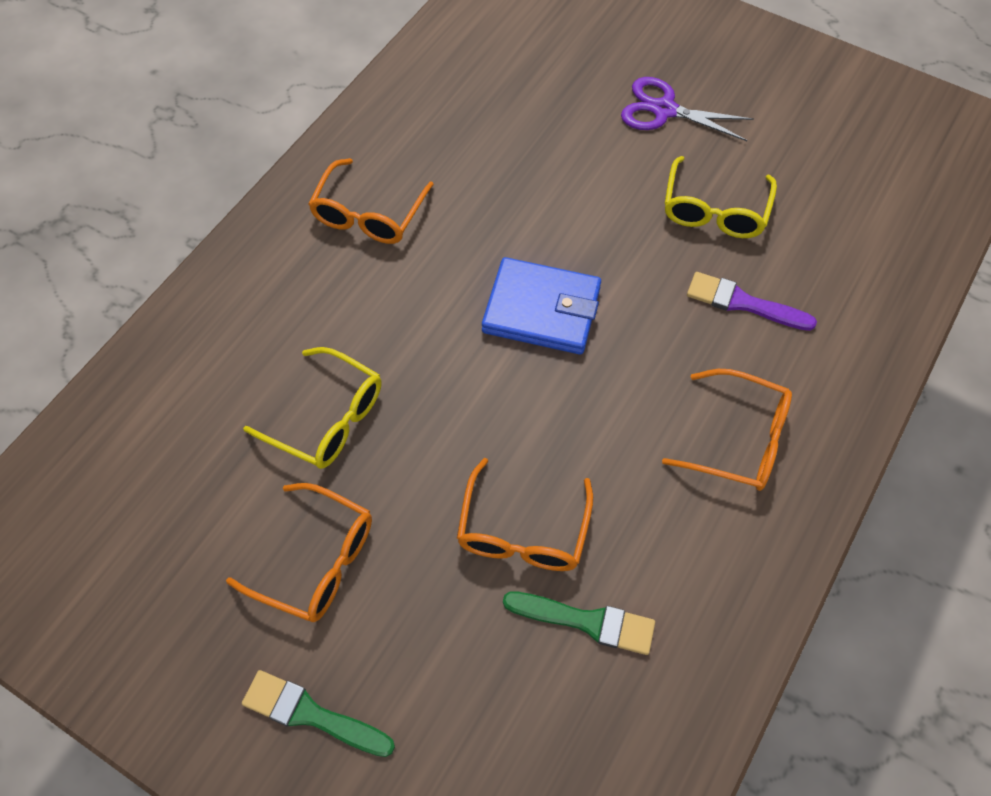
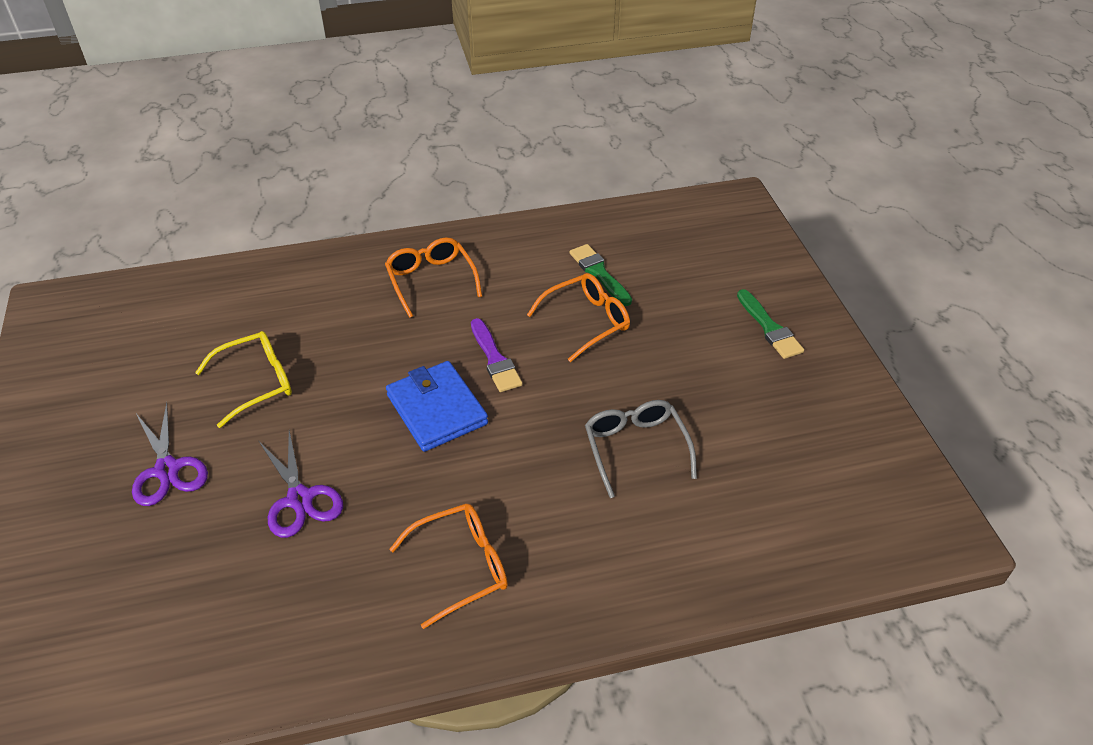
camera: 135 degrees left, 15 degrees down
(316, 561) = (711, 383): orange glasses -> none
(327, 418) = (635, 448): yellow glasses -> grey glasses
(544, 165) = (299, 499): none -> purple scissors
(743, 303) = (328, 328): purple brush -> purple brush (495, 359)

